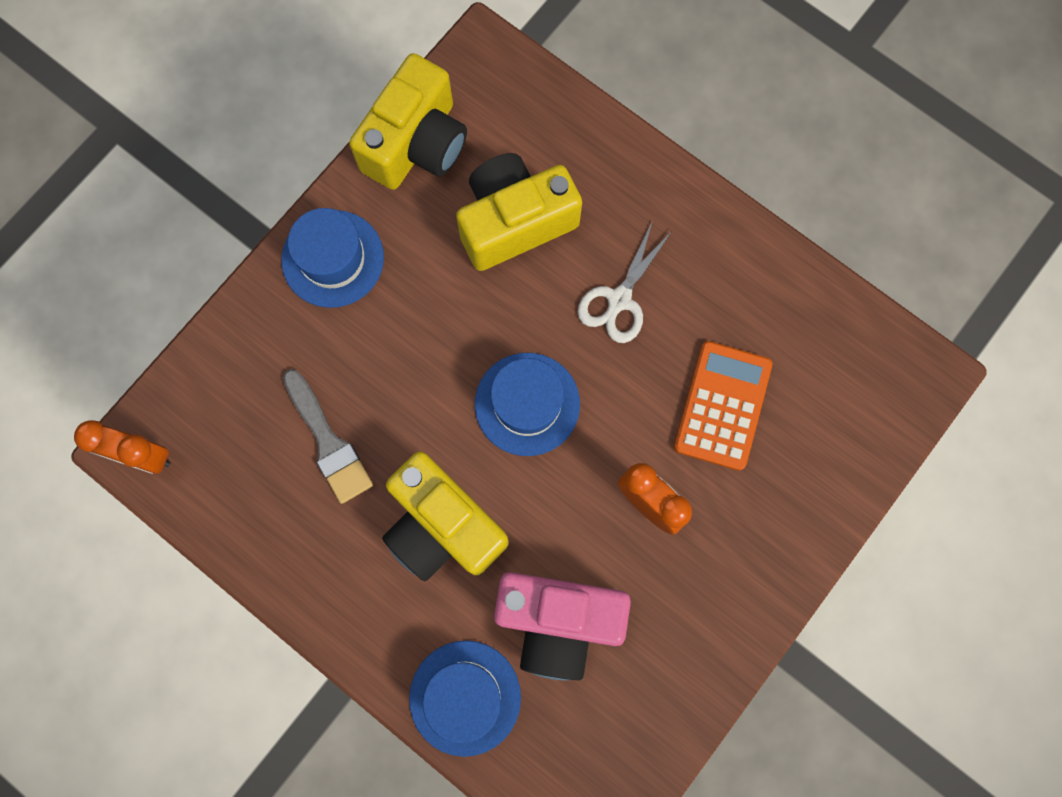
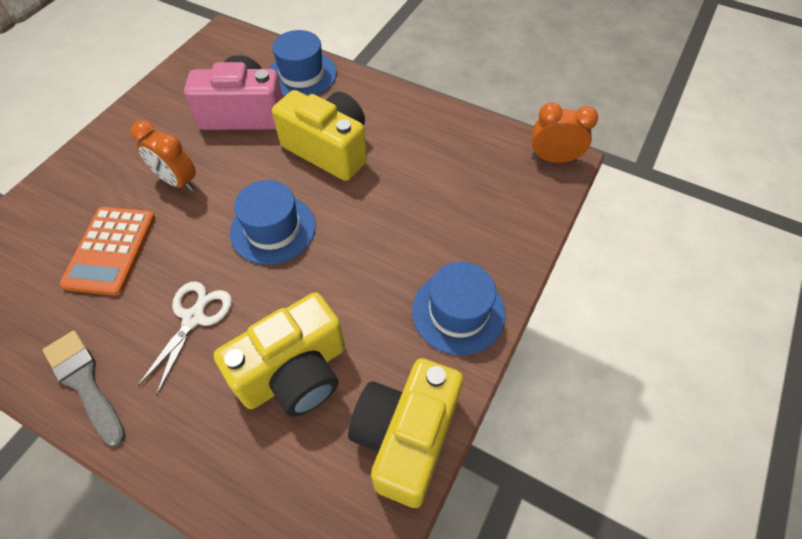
camera: 170 degrees right, 20 degrees down
(328, 442) = (422, 184): grey brush -> grey brush (84, 382)

